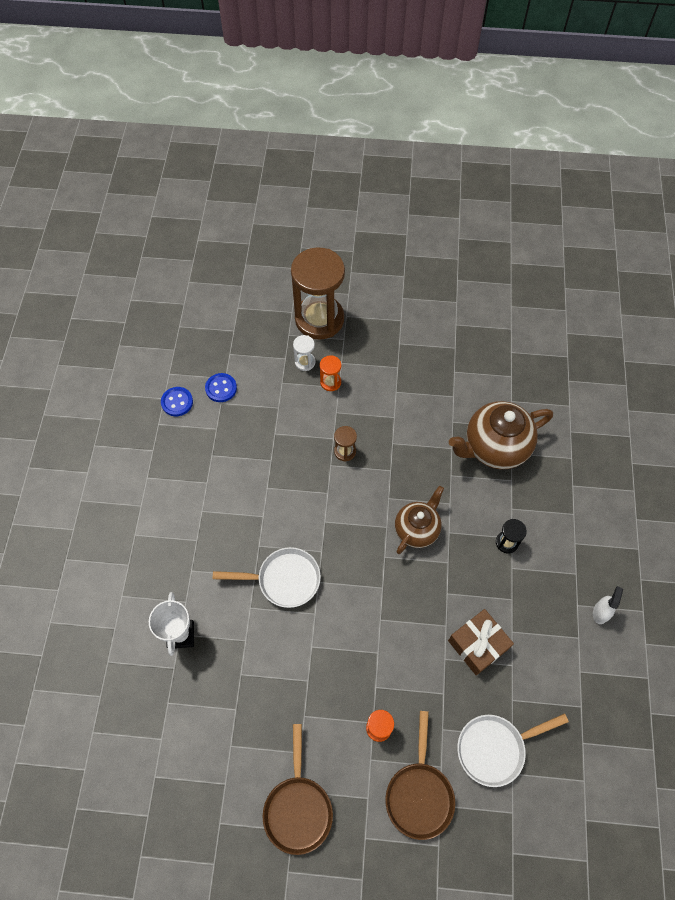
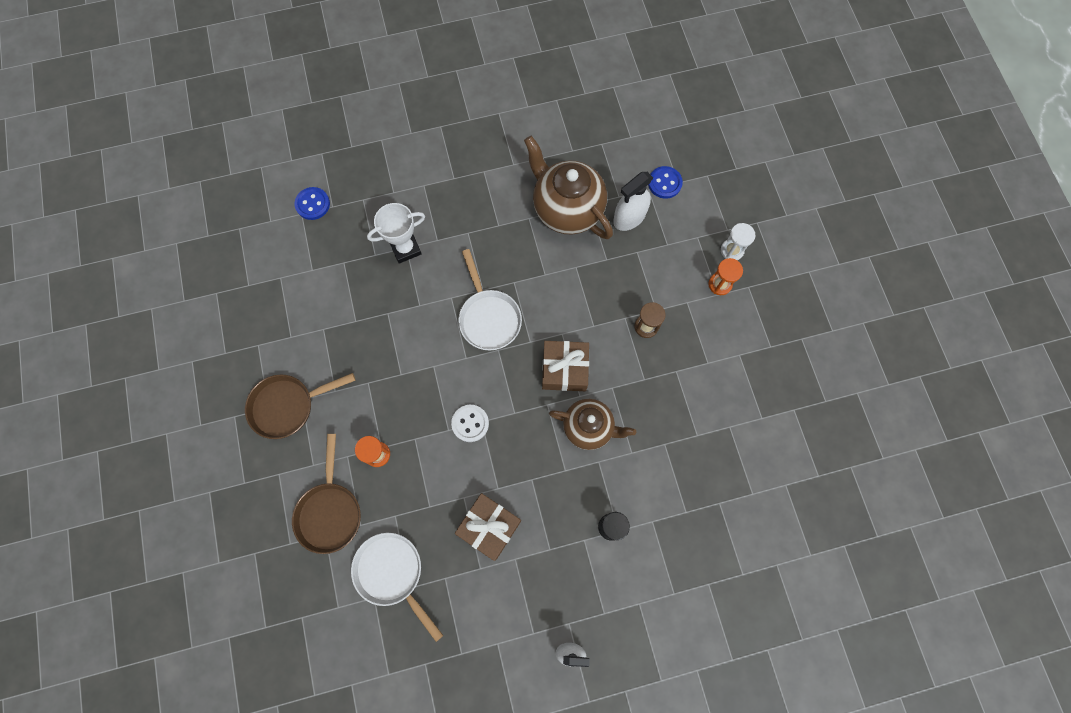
camera: 70 degrees right, 10 degrees up
(177, 402) = (631, 150): blue button -> blue button (313, 204)
(240, 427) = (629, 217): none -> white spray bottle
(319, 319) = (791, 246): brown hourglass -> none
(358, 531) = (564, 369): none -> brown gift
(378, 630) = (470, 423): none -> white button
(419, 793) = (330, 511): brown pan -> brown pan turned 75 degrees counterclockwise
(494, 447) = (718, 482): brown teapot -> brown teapot (567, 209)

